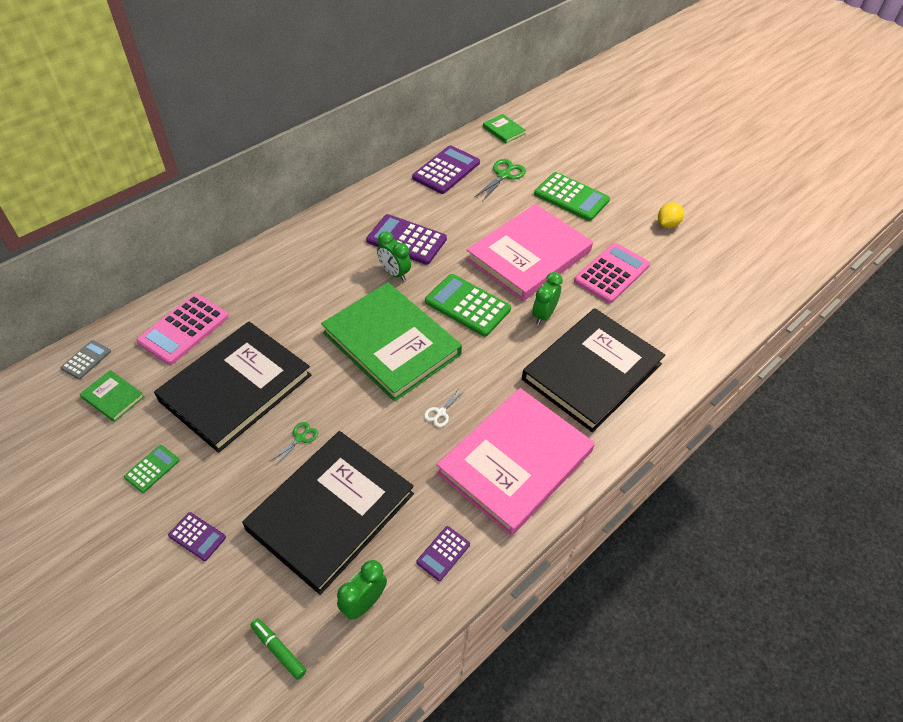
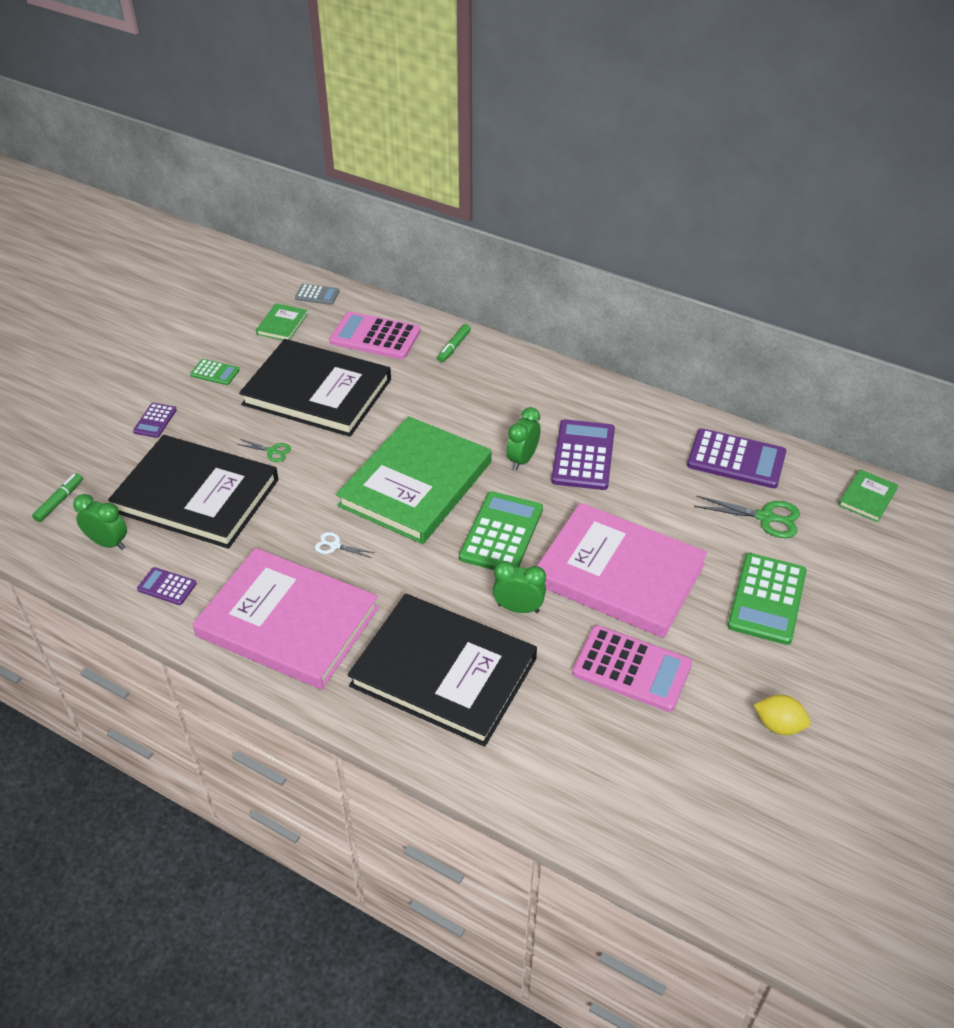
camera: 75 degrees right, 5 degrees down
(235, 280) = (454, 347): none -> green marker

